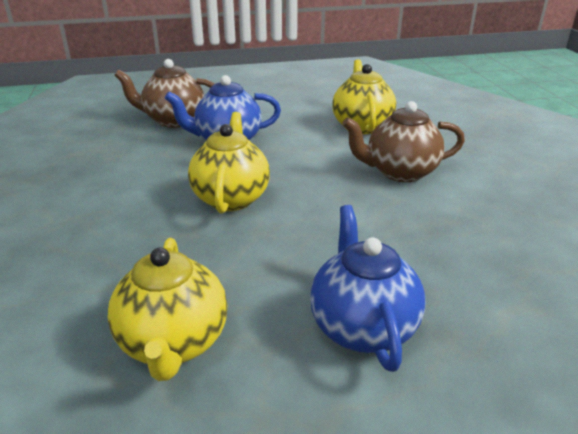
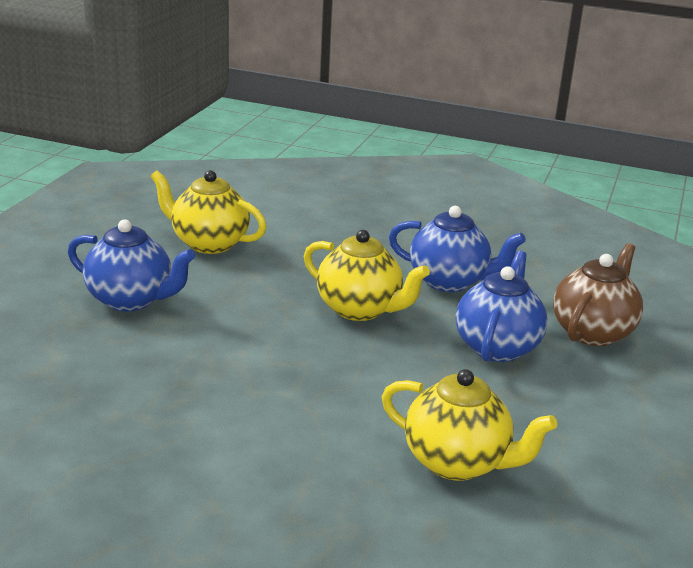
camera: 120 degrees right, 5 degrees down
(141, 177) = (450, 281): none -> blue teapot
(399, 172) = (300, 423): brown teapot -> none

